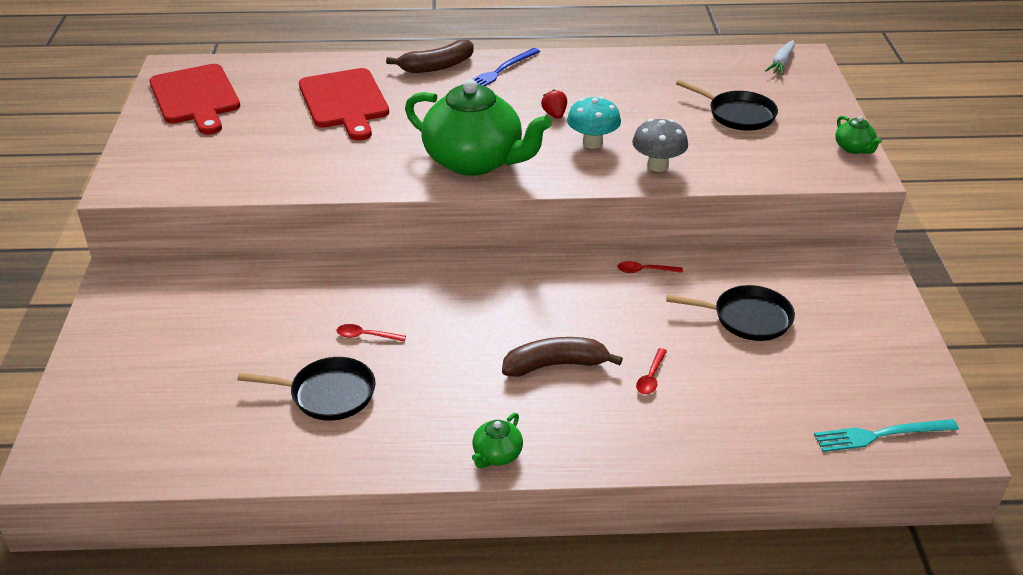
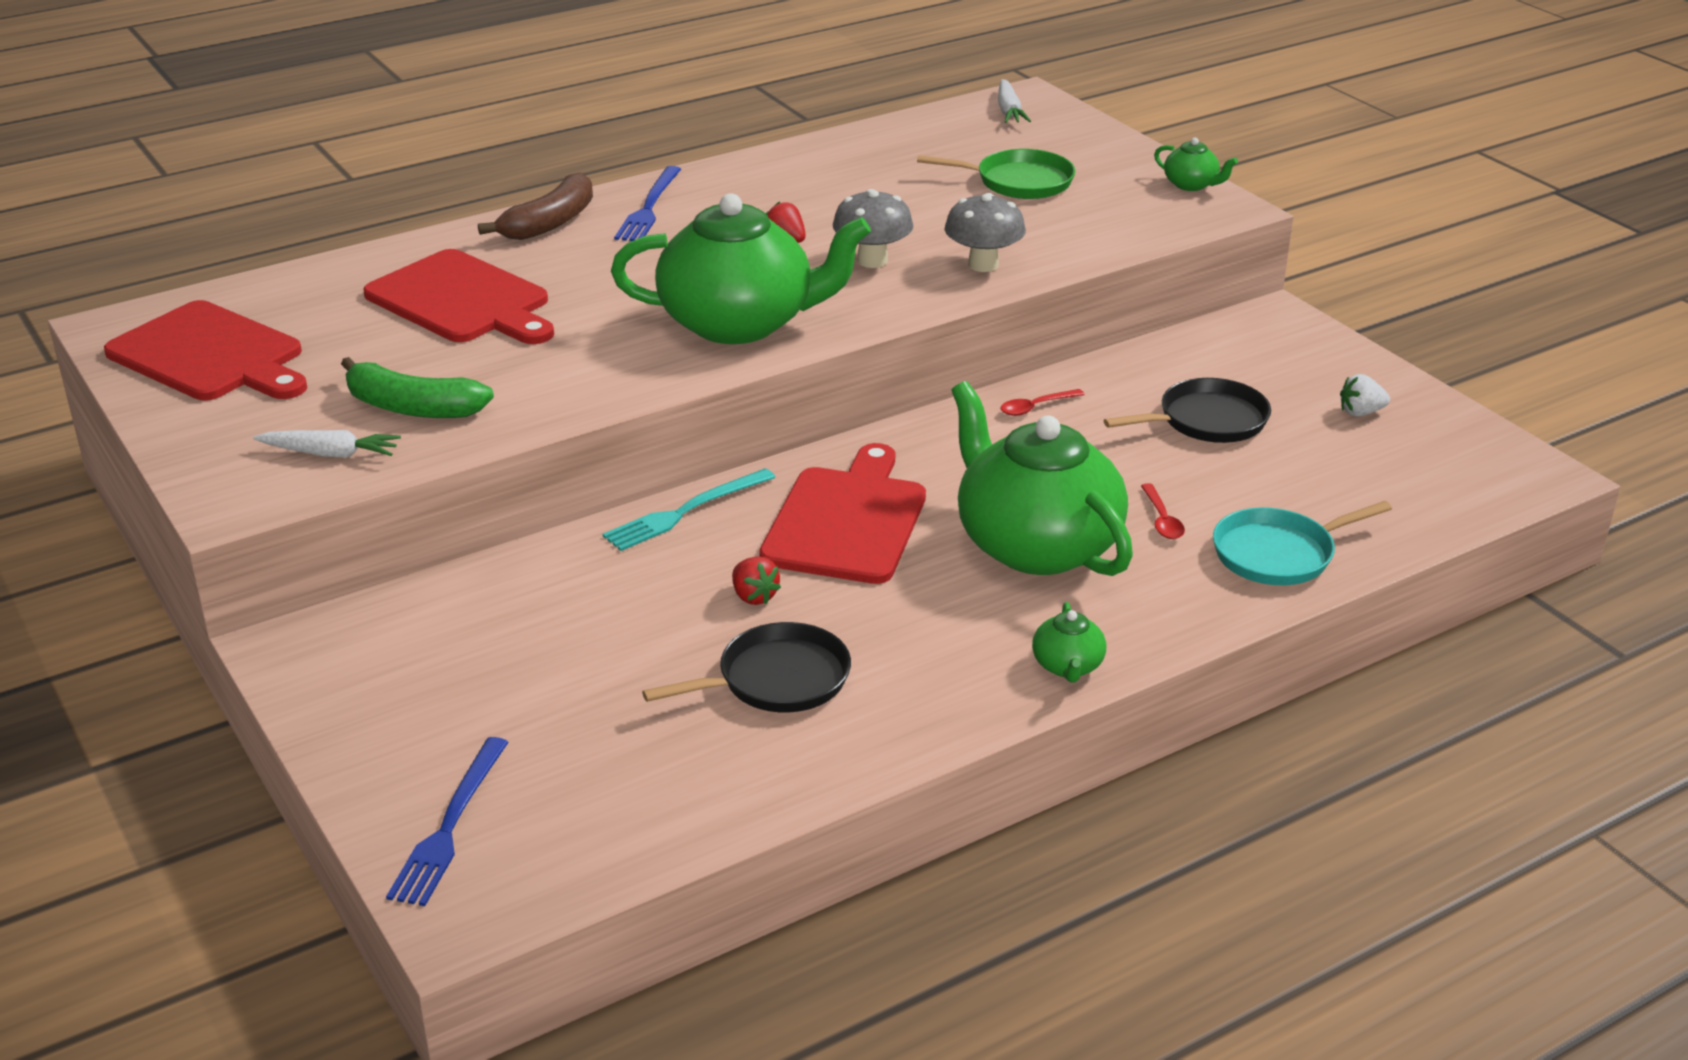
camera: 30 degrees left, 5 degrees down
(91, 412) = (450, 826): none -> blue fork
(192, 173) = (330, 454): none -> white carrot
(256, 159) = (412, 407): none -> green banana
(366, 336) = (754, 596): red spoon -> red strawberry
(461, 307) = (847, 521): none -> red cutting board
(555, 365) = (1035, 545): brown banana -> green teapot
(592, 143) = (872, 260): turquoise mushroom -> grey mushroom
(704, 431) = (1278, 554): none -> turquoise pan
(738, 114) = (1019, 182): black pan -> green pan
(861, 349) = (1360, 412): none -> white strawberry
(881, 435) = (1462, 491): turquoise fork -> turquoise fork (685, 512)

